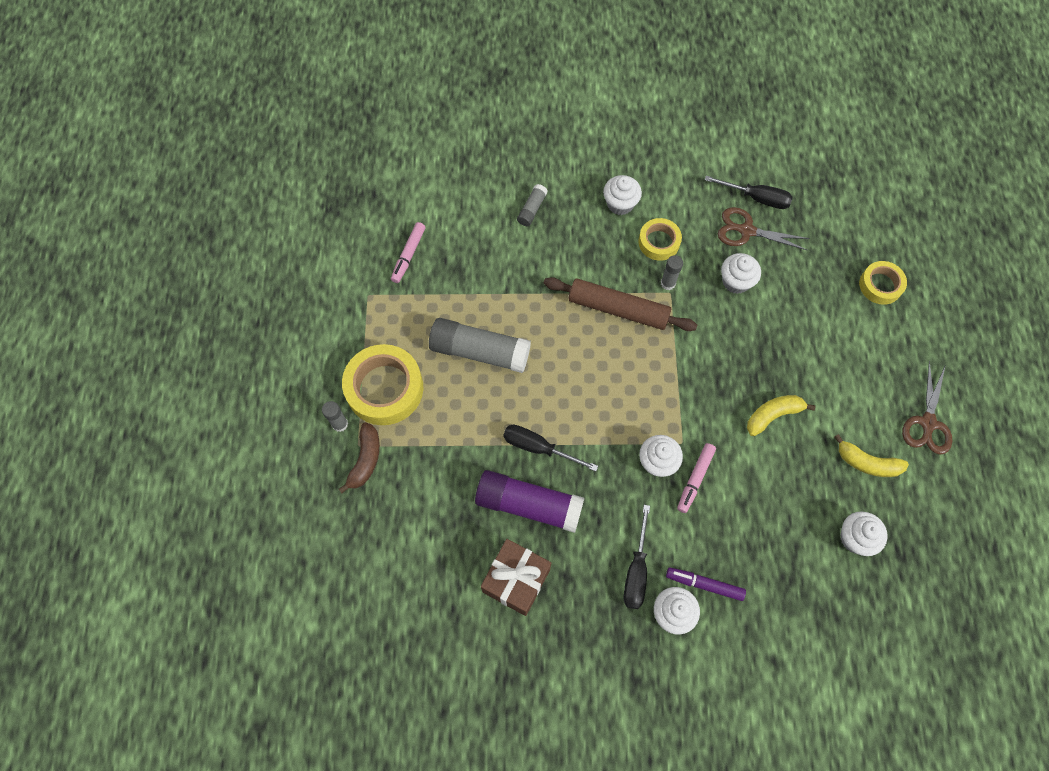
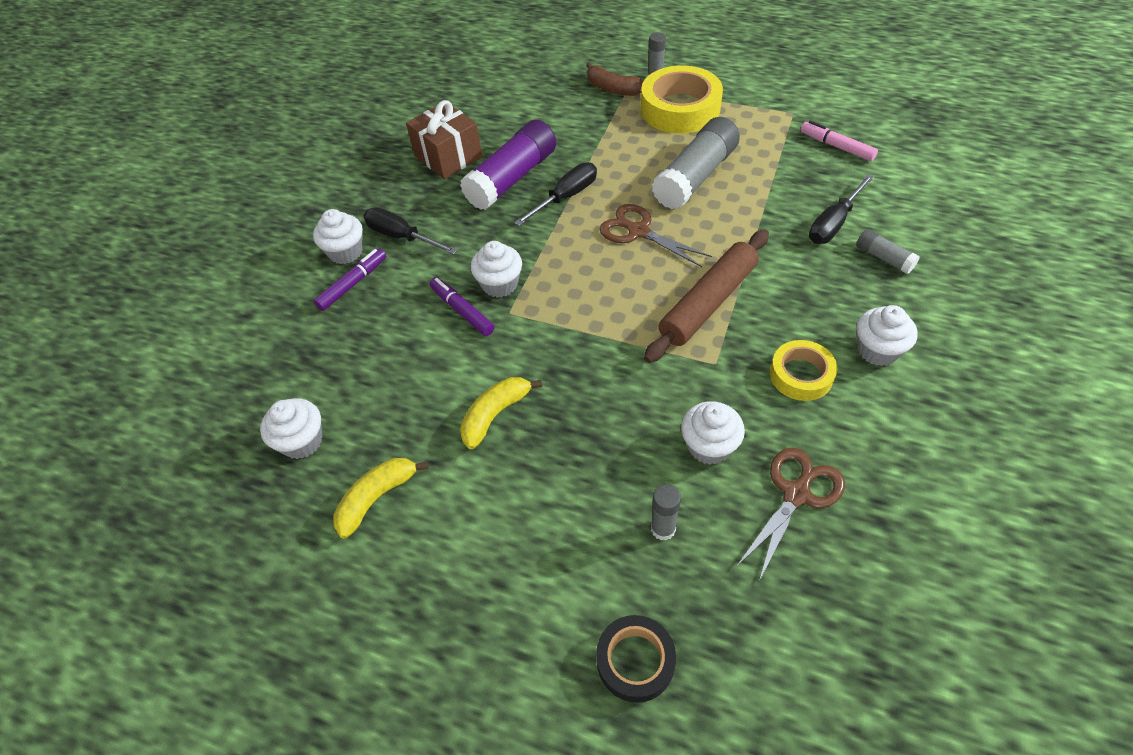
camera: 115 degrees right, 15 degrees down
(668, 283) = (730, 365): grey glue stick -> grey glue stick (663, 529)
(695, 479) = (462, 311): pink marker -> purple marker
(756, 198) = (859, 534): black screwdriver -> black screwdriver (834, 223)
(773, 415) = (495, 415): yellow banana -> yellow banana turned 135 degrees counterclockwise
(880, 285) = (635, 661): yellow tape -> black tape
(927, 423) = (382, 610): brown scissors -> brown scissors (638, 231)

